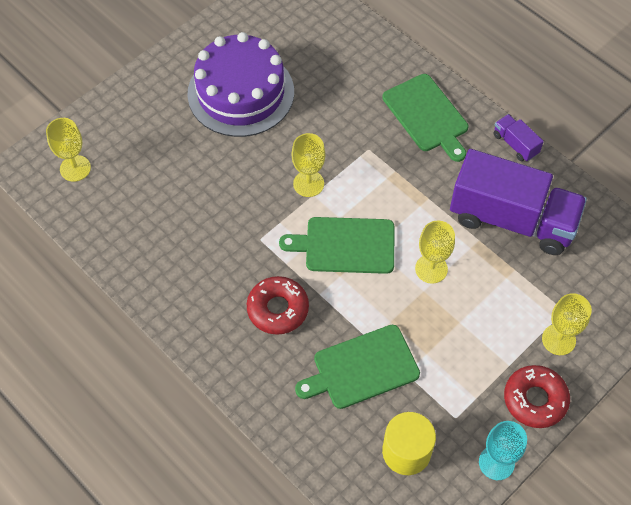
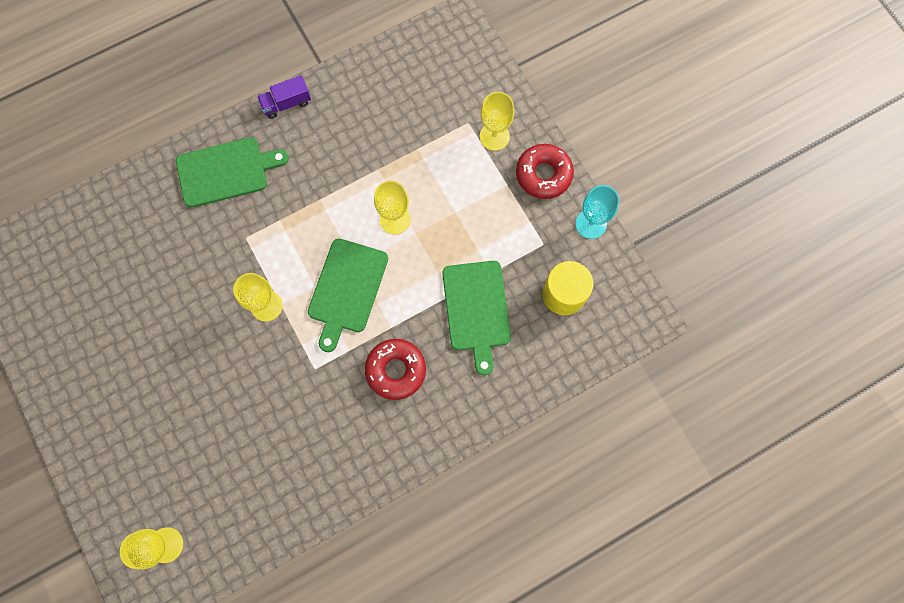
camera: 75 degrees left, 15 degrees up
(241, 93) = (131, 346): purple cake -> none
(512, 219) = (365, 134): purple truck -> none

